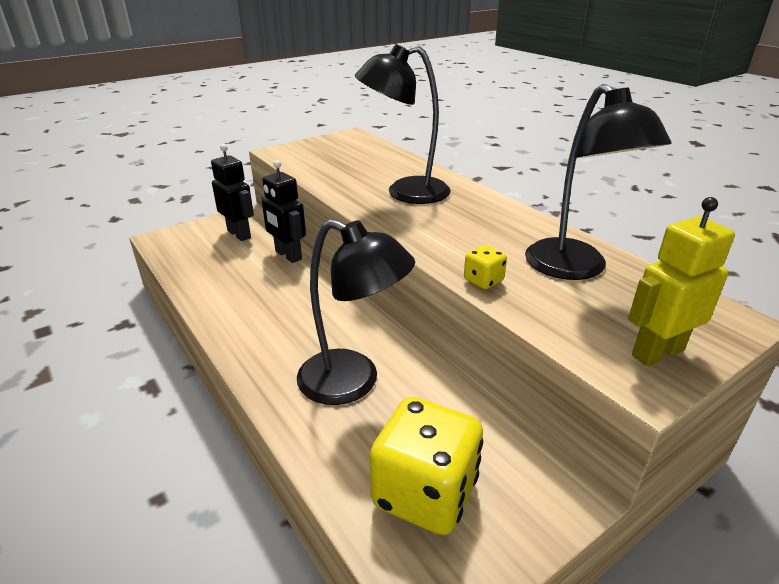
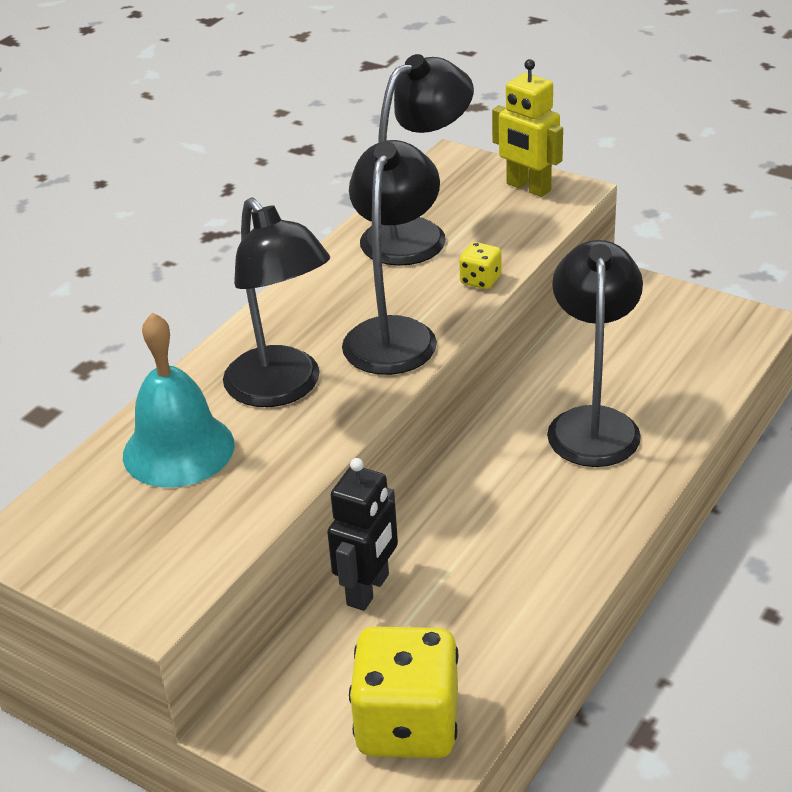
camera: 110 degrees left, 5 degrees up
(239, 234) = (329, 690): black robot -> none
(378, 165) = (178, 449): none -> turquoise bell
(425, 493) = (681, 345): yellow dice -> yellow dice (407, 725)
(434, 233) = (395, 333): none -> black lamp

